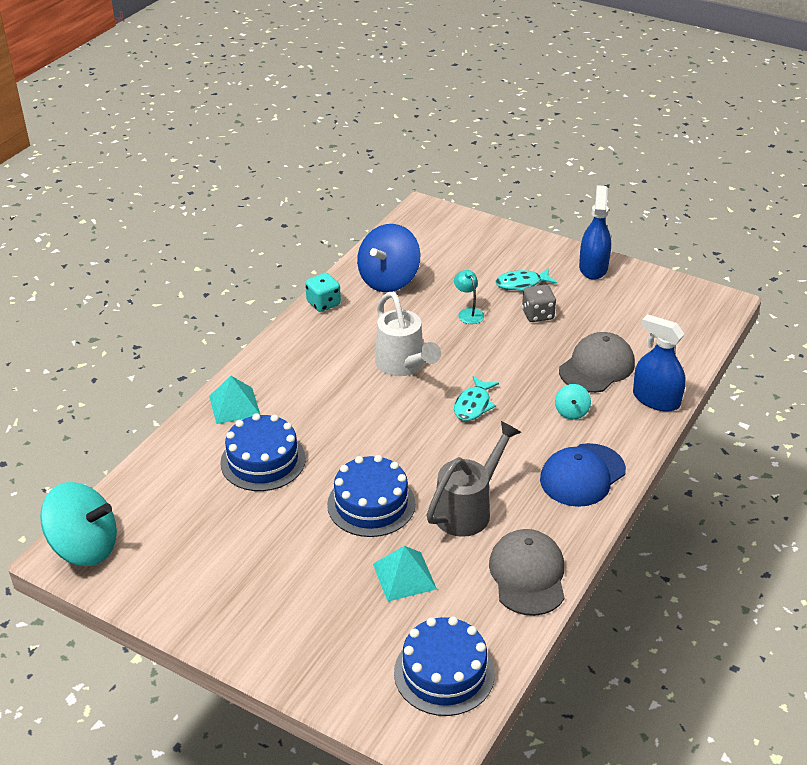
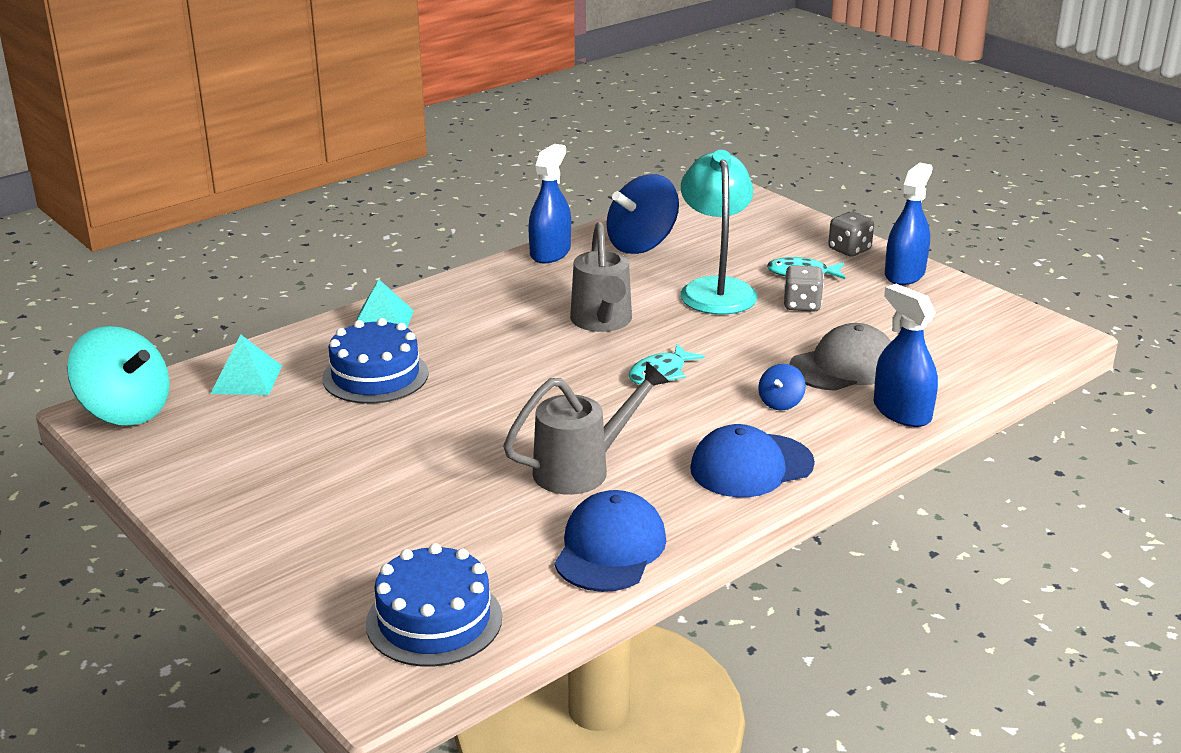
camera: 20 degrees right, 10 degrees down
(323, 303) = (550, 252): turquoise dice -> blue spray bottle
(371, 504) = (469, 439): blue cake -> none
(403, 366) = (602, 322): white watering can -> grey watering can
(404, 576) = (457, 515): turquoise pyramid -> turquoise pyramid (247, 379)
(468, 313) = (716, 289): turquoise lamp -> turquoise lamp, size x2.31
(527, 575) = (610, 548): grey cap -> blue cap
(543, 252) = (849, 250): none -> grey dice
(571, 412) = (780, 403): turquoise spinning top -> blue spinning top

